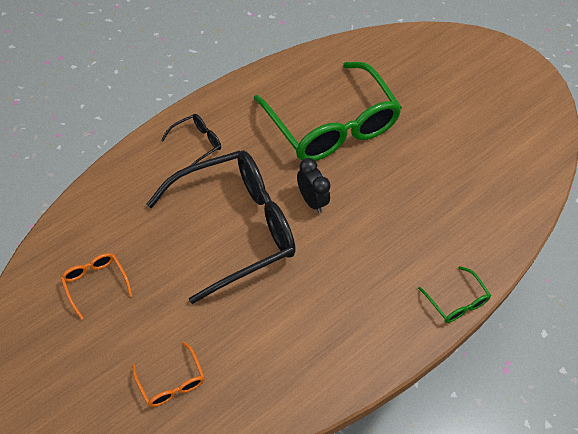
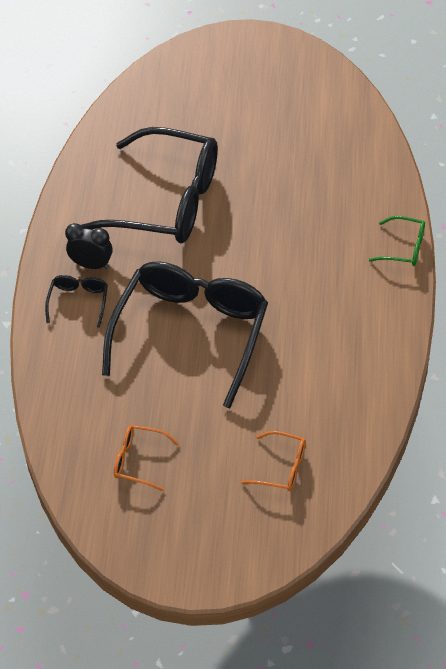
camera: 40 degrees left, 5 degrees down
(311, 200) = (222, 267): black clock -> black clock (91, 265)
(332, 126) = (167, 201): green glasses -> black glasses

